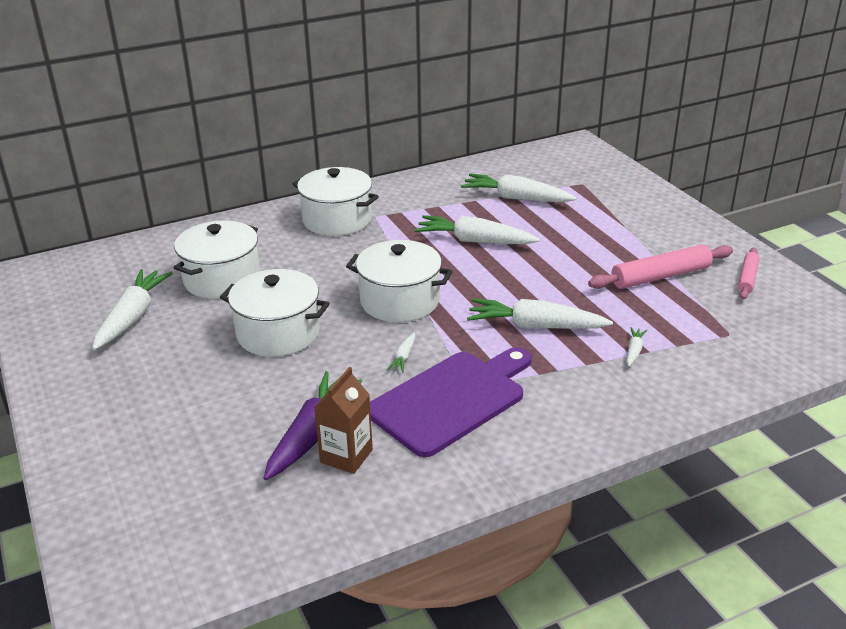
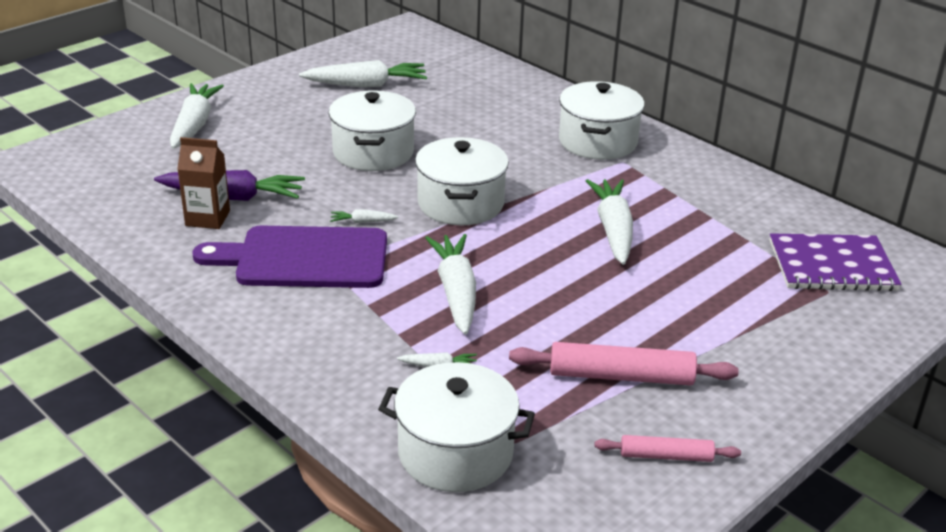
camera: 70 degrees right, 0 degrees up
(222, 279) = (447, 108): white pot -> white pot (455, 453)
(451, 400) = (304, 258): purple cutting board -> purple cutting board turned 150 degrees clockwise
(516, 198) = (741, 245): white carrot -> white carrot (194, 125)
(553, 175) = (832, 265): none -> purple notebook
(660, 276) = (621, 376): pink rolling pin -> pink rolling pin turned 45 degrees counterclockwise

